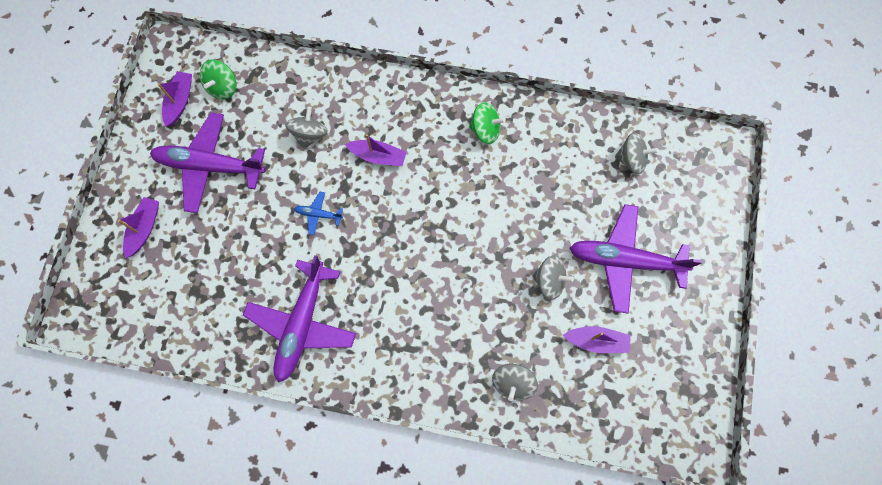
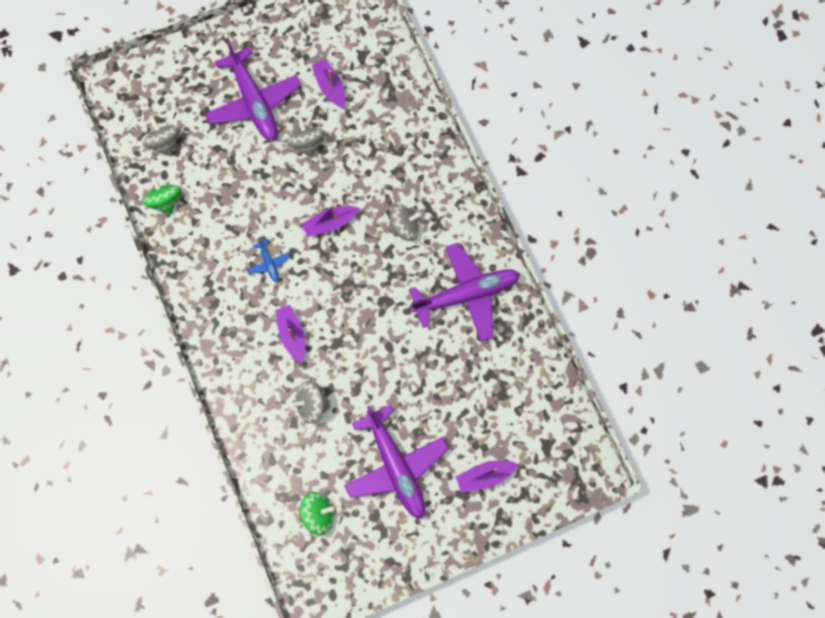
camera: 125 degrees left, 0 degrees up
(180, 101) = (357, 542): purple boat -> purple boat (330, 223)
(318, 214) = (374, 346): blue plane -> blue plane (269, 263)
(485, 130) = (211, 267): green spinning top -> green spinning top (165, 201)
(512, 383) = (400, 124): grey spinning top -> grey spinning top (404, 228)

